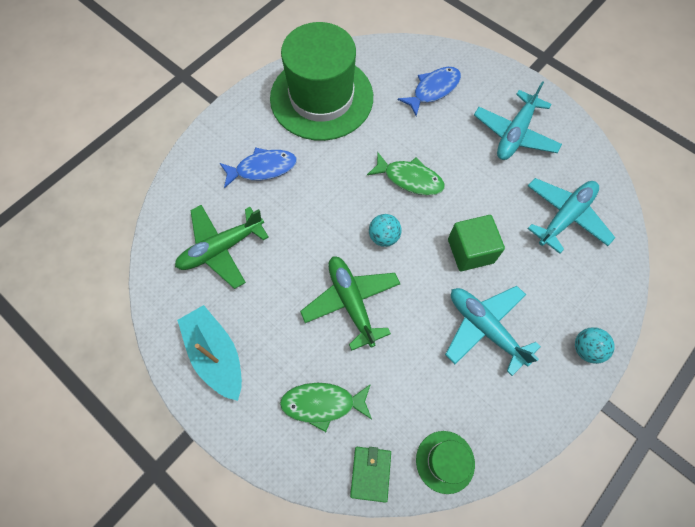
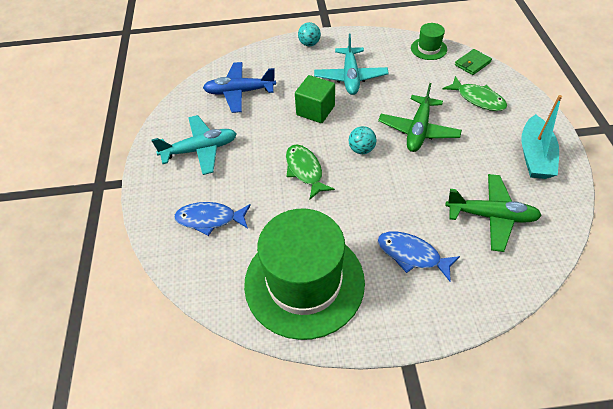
camera: 135 degrees left, 15 degrees down
(565, 217) = (239, 92): turquoise plane -> blue plane

